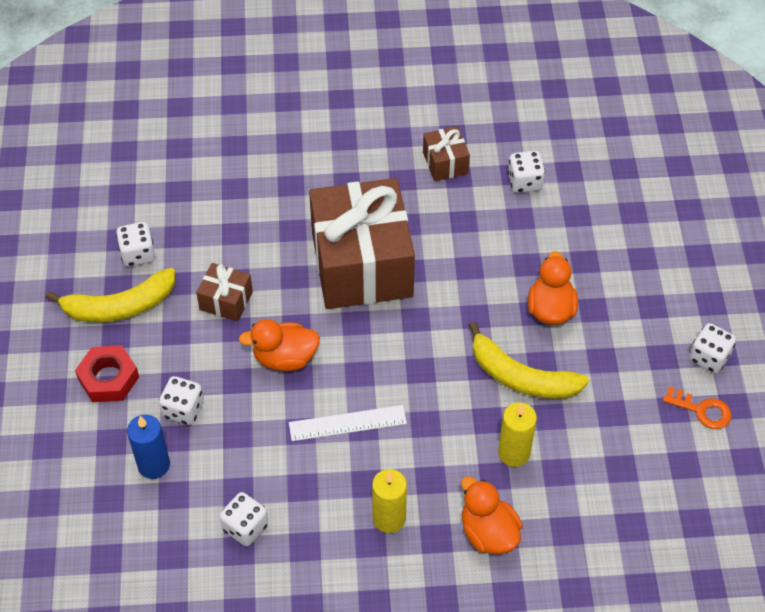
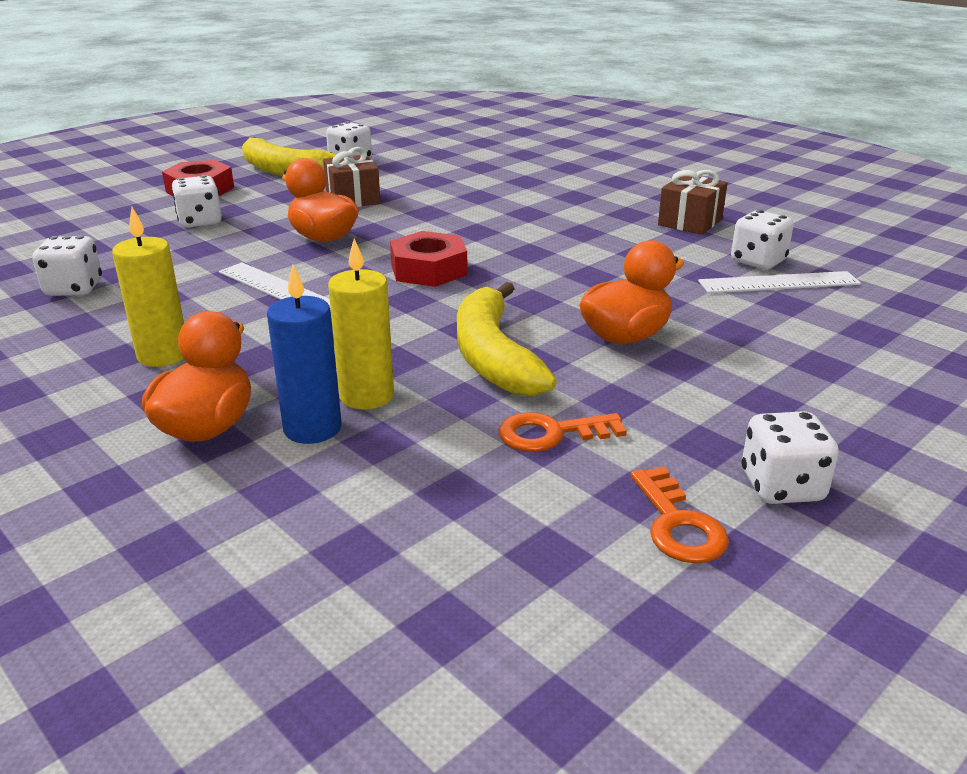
camera: 50 degrees right, 25 degrees down
(154, 465) = (117, 231): blue candle -> blue candle (312, 428)
(362, 264) = (494, 230): brown gift -> none
(389, 335) = (429, 270): none -> red nut
(556, 197) = (779, 283): none -> white ruler
(608, 404) = (551, 434): none -> orange key

